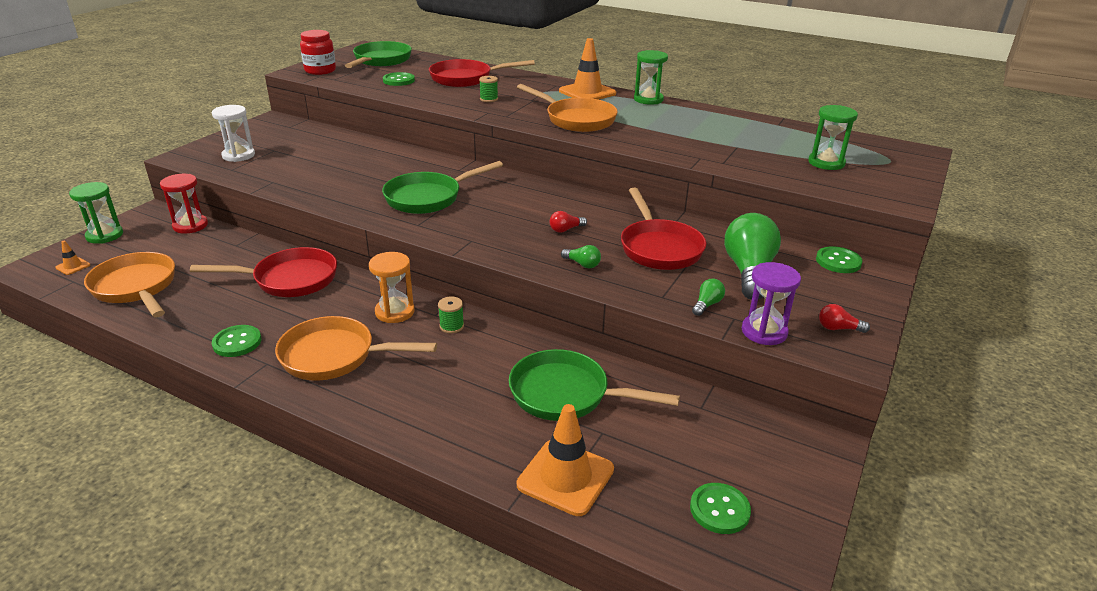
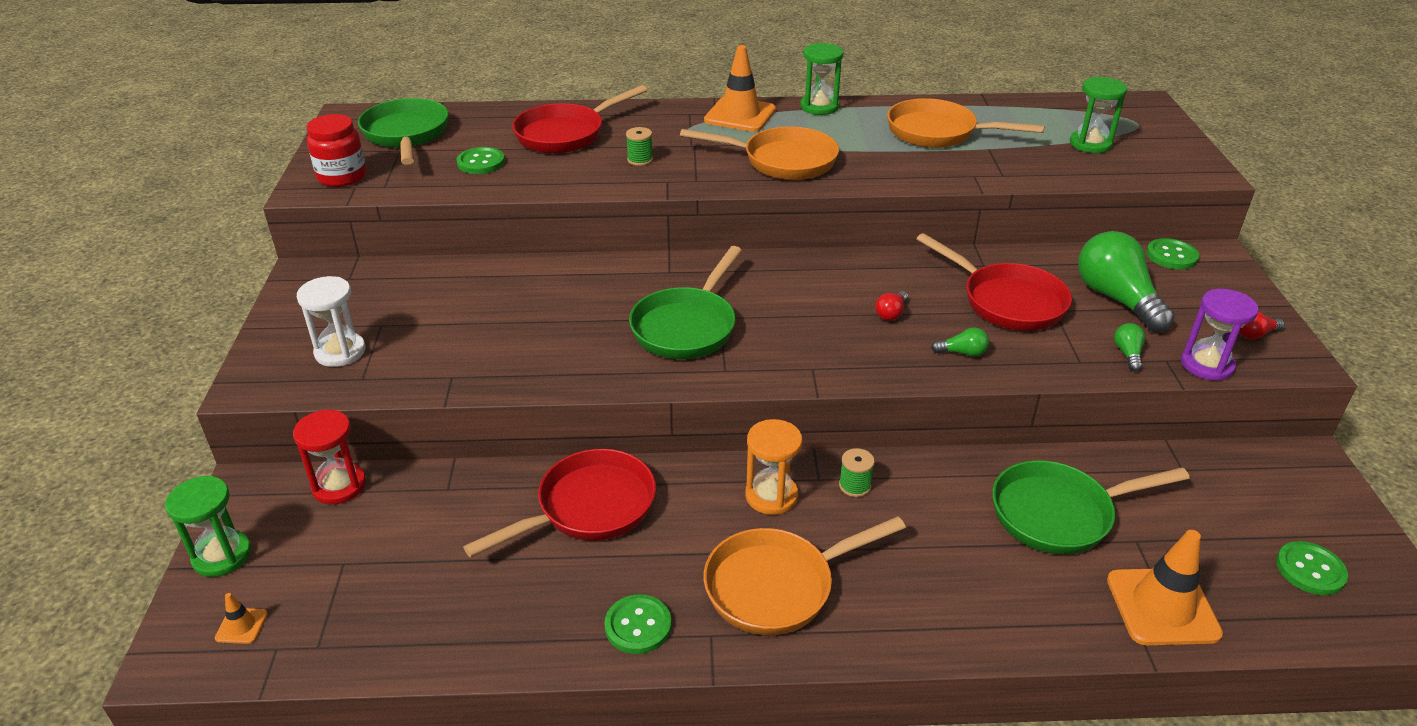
camera: 30 degrees left, 5 degrees up
(136, 288) = (391, 614): orange pan -> orange pan (938, 133)

